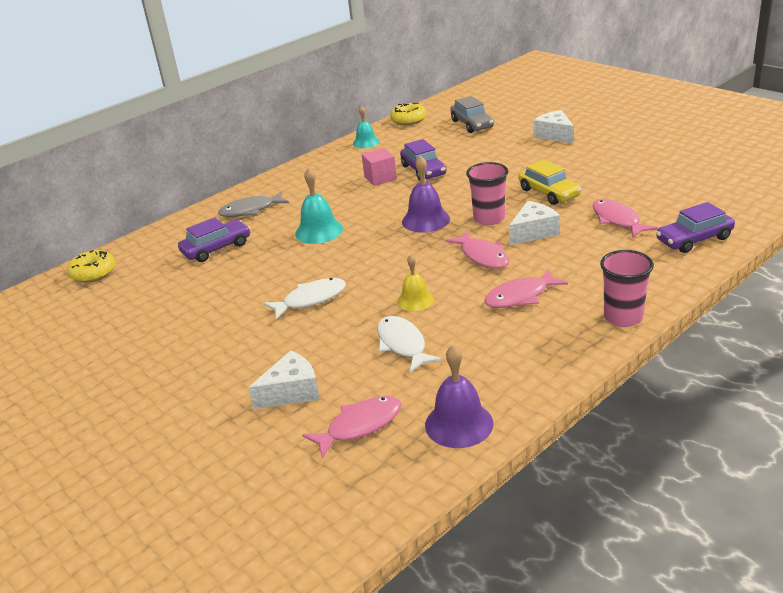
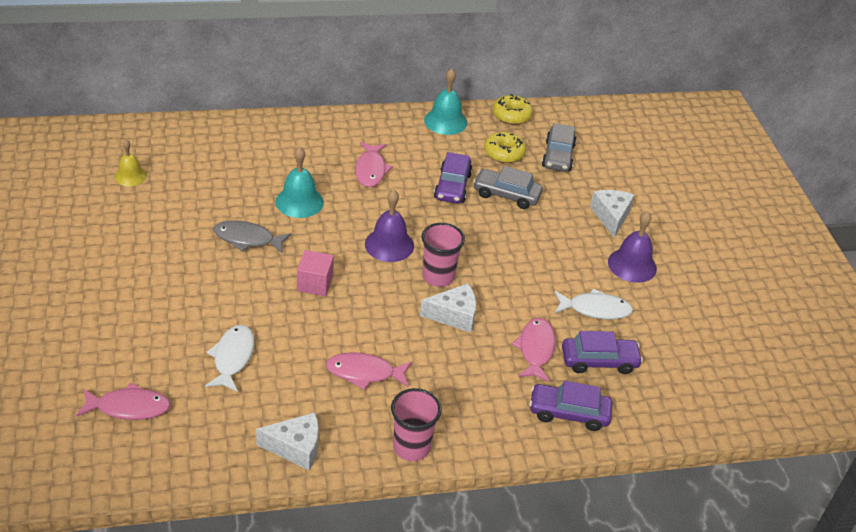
camera: 25 degrees right, 10 degrees up
(93, 273) = (108, 139): yellow donut -> yellow donut (504, 153)
(216, 248) = (211, 170): purple car -> purple car (599, 361)
(250, 210) = (275, 144): grey fish -> grey fish (247, 239)
(291, 392) = (119, 346): white cheese -> white cheese (296, 448)
(311, 299) = (219, 269): white fish -> white fish (595, 309)
(366, 142) = (445, 121): turquoise bell -> turquoise bell, size x1.51
(380, 178) = (409, 172): pink cube -> pink cube (315, 283)
(415, 300) = (288, 322): yellow bell -> yellow bell (130, 176)
(459, 424) = (189, 453): purple bell -> purple bell (632, 265)
(468, 157) = (506, 195): none -> grey car
(482, 256) = (386, 313): pink fish -> pink fish (371, 170)
(549, 193) = (520, 281): yellow car -> none

